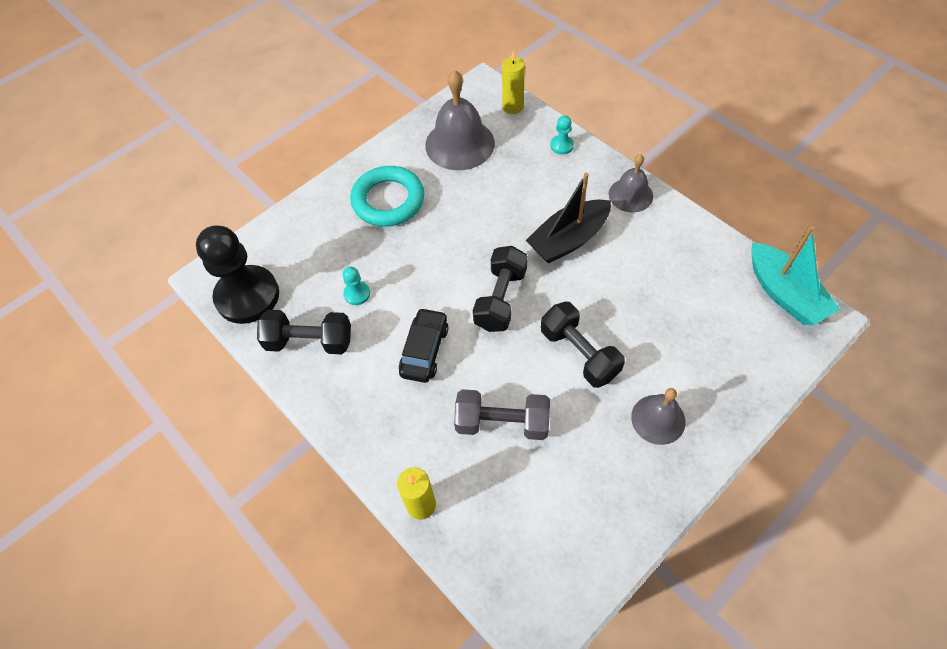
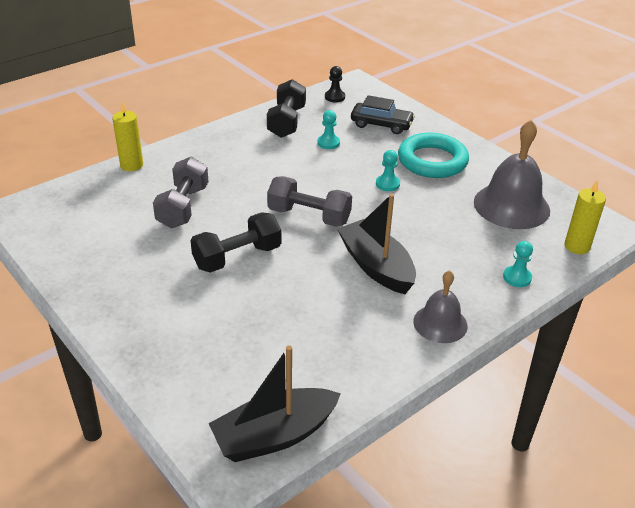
camera: 90 degrees right, 20 degrees down
(247, 296) = (334, 97): black pawn -> black pawn, size x0.41
(424, 350) = (264, 173): black car -> black car (381, 125)
(434, 236) = (387, 184): none -> turquoise pawn
(500, 299) = (309, 216): black dumbbell -> grey dumbbell
(658, 419) = (151, 298): grey bell -> none
(784, 294) = (274, 435): turquoise boat -> black boat

